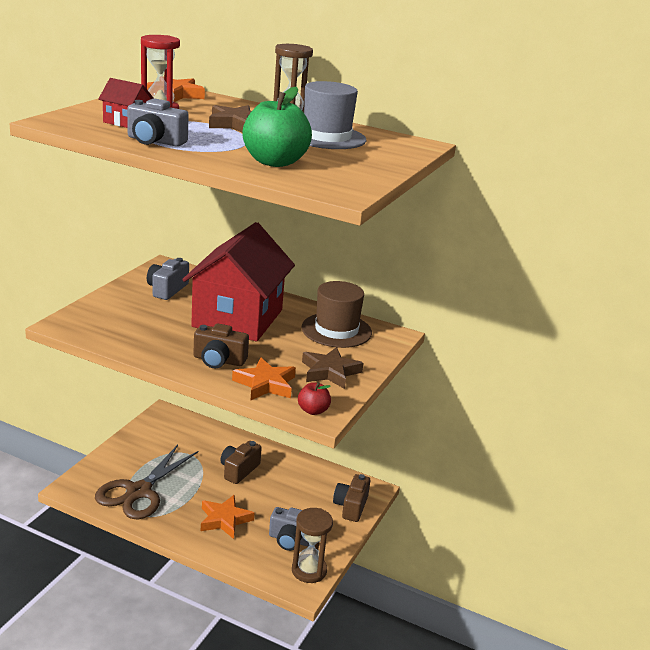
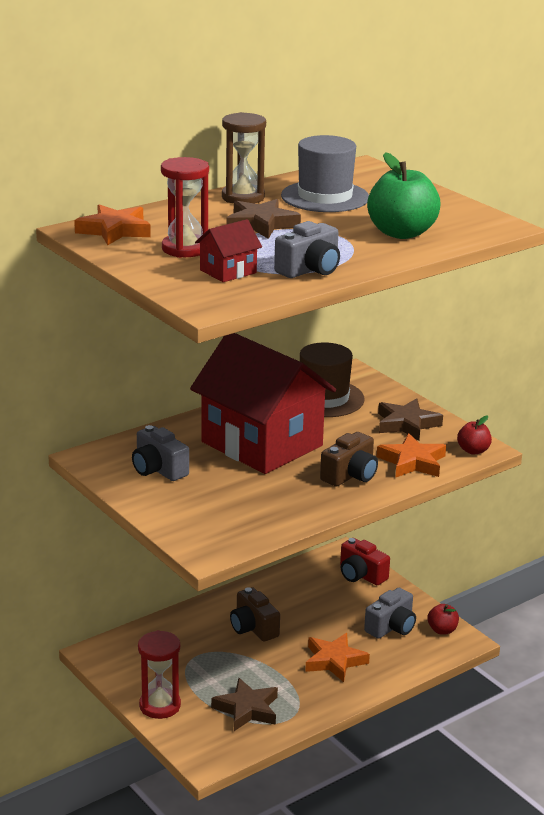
camera: 60 degrees left, 0 degrees up
(121, 453) = (160, 706): none -> red hourglass
(139, 492) = (247, 709): brown scissors -> brown star
(309, 570) = (442, 630): brown hourglass -> red apple
(351, 506) = (361, 575): brown camera -> red camera

